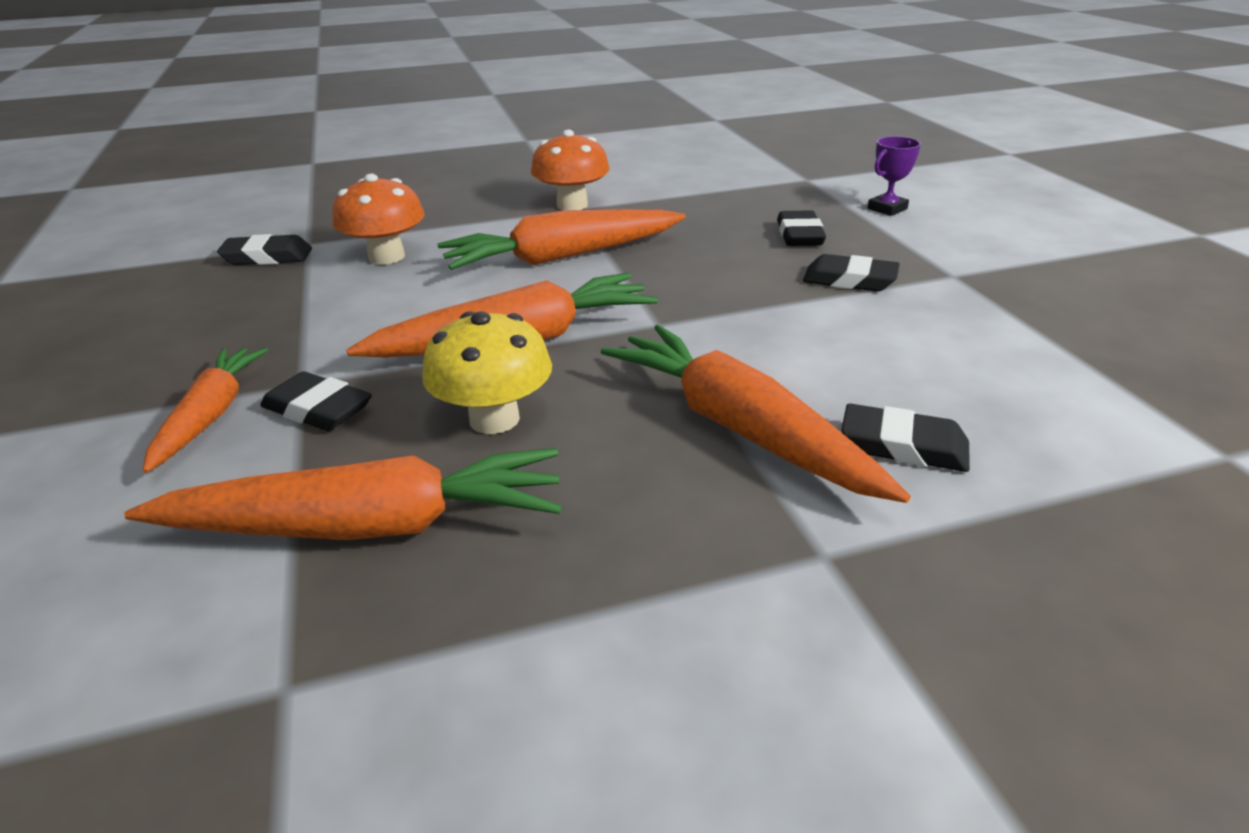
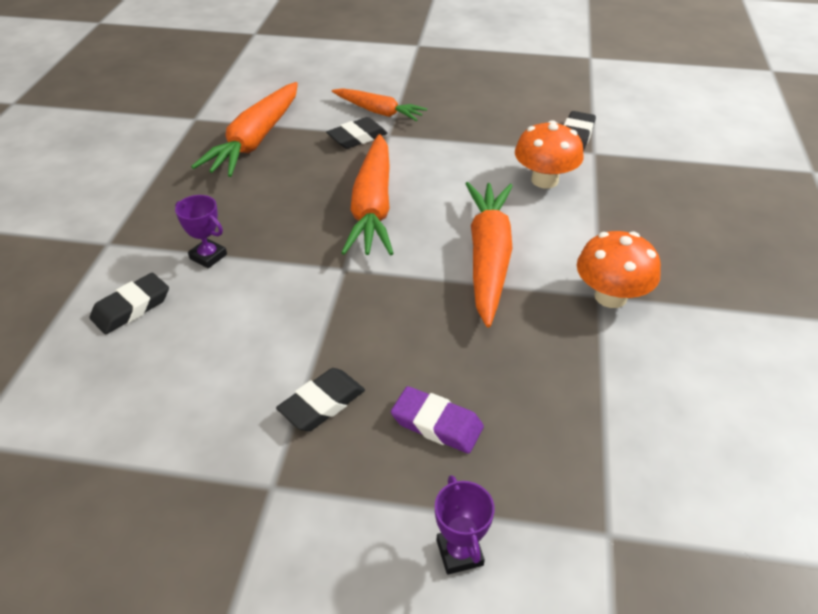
camera: 115 degrees right, 10 degrees up
(494, 419) = (298, 183): yellow mushroom -> none
(739, 428) = (208, 256): orange carrot -> purple trophy
(799, 235) = (437, 424): black eraser -> purple eraser

